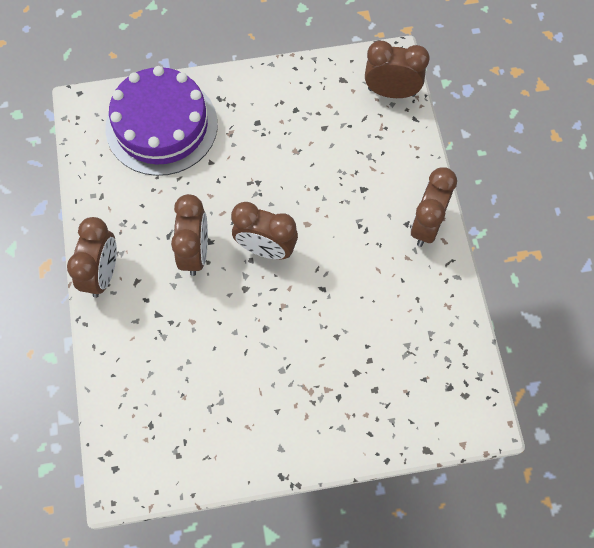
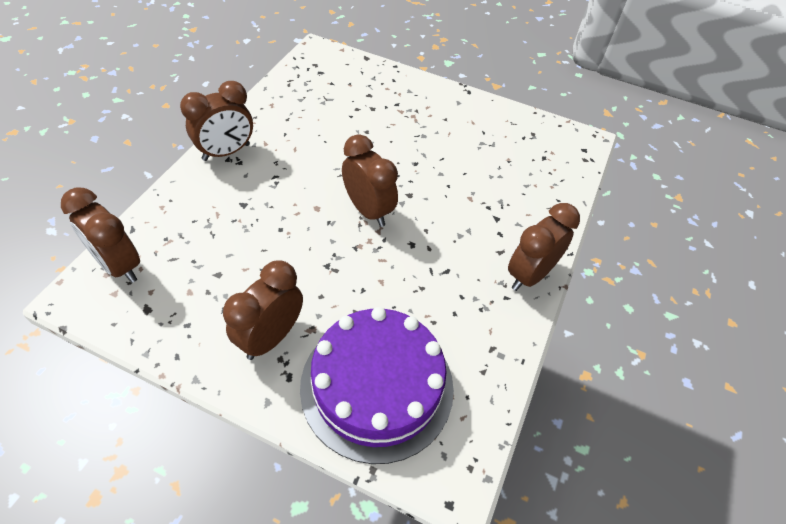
camera: 150 degrees left, 15 degrees down
(195, 252) = (432, 243): brown clock -> brown clock (271, 337)

